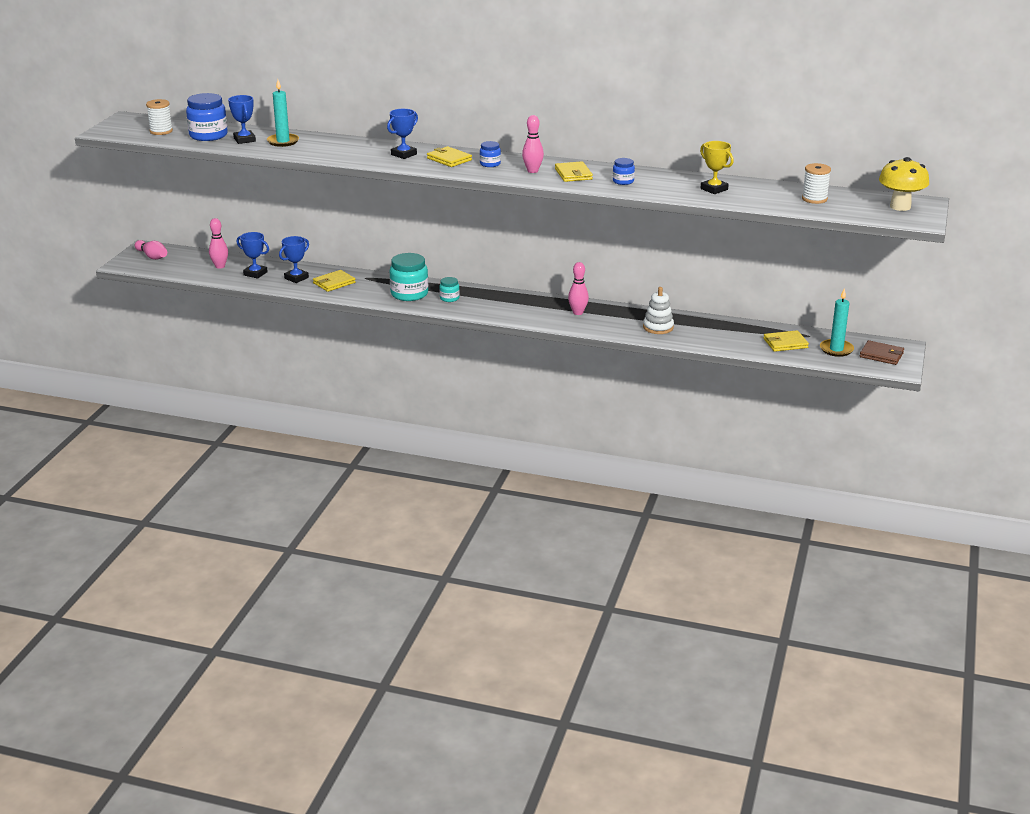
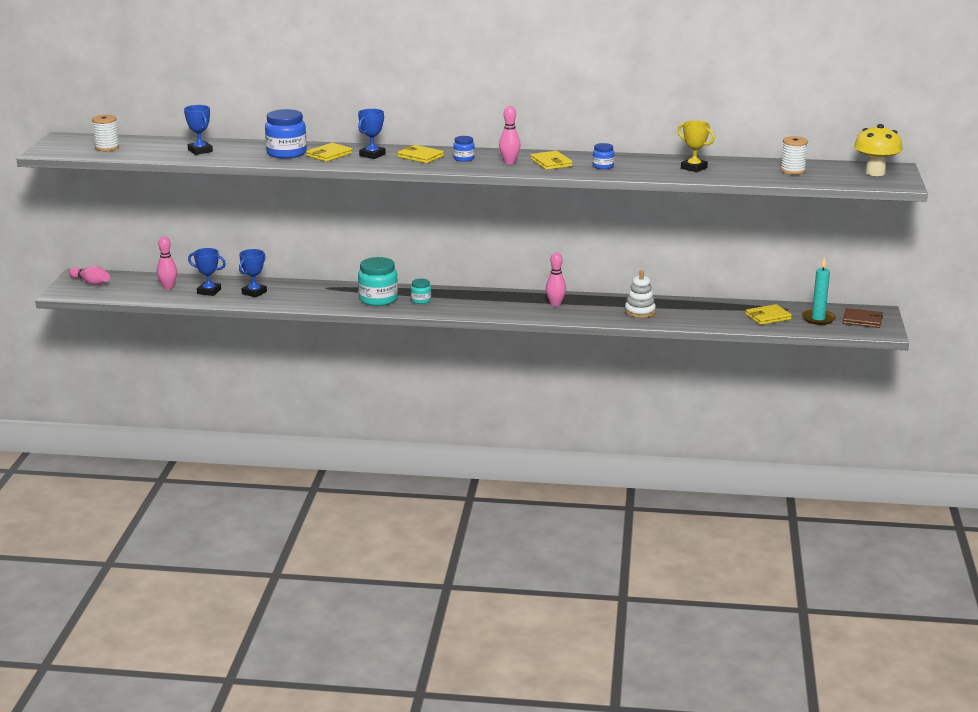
camera: 10 degrees left, 5 degrees down
(208, 135) = (159, 149): blue jar -> blue jar (286, 153)
(283, 141) = (241, 150): turquoise candle -> none
(334, 283) = (295, 294): yellow wallet -> yellow wallet (329, 155)

